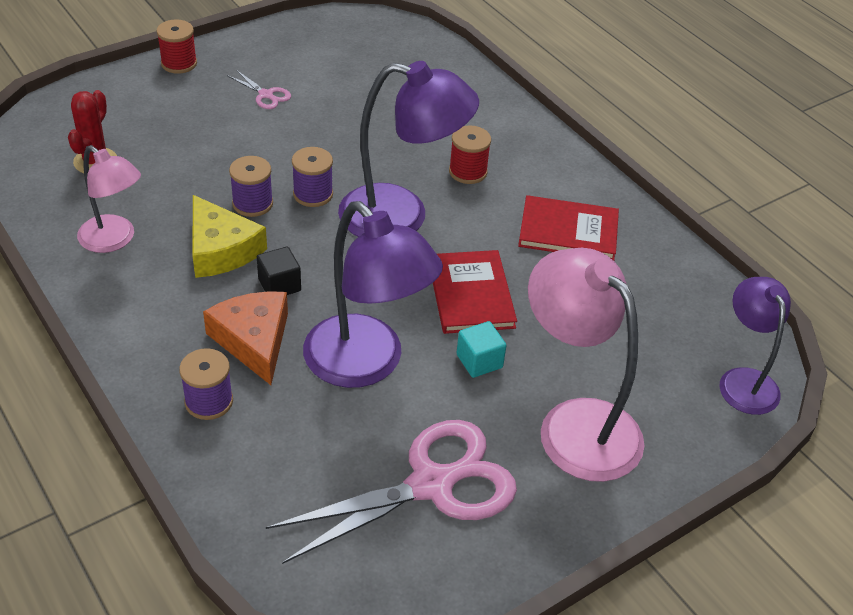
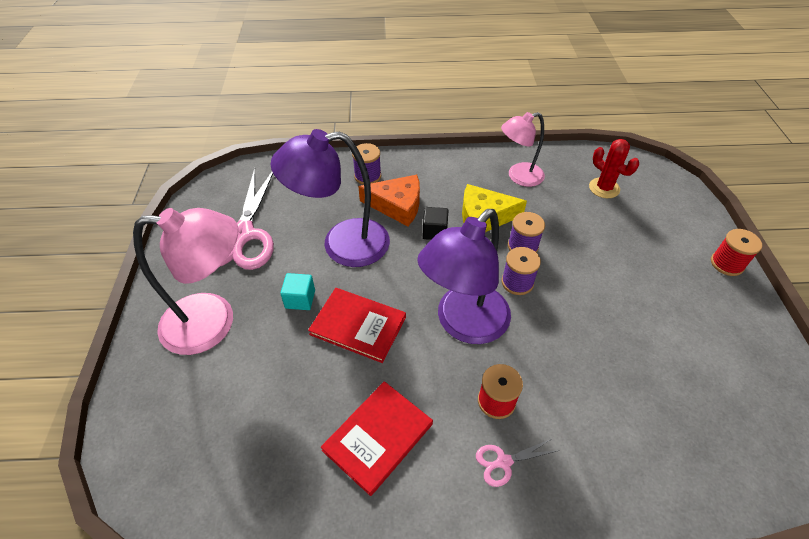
camera: 125 degrees right, 5 degrees up
(266, 95) = (664, 303): pink scissors -> pink scissors (503, 462)
(744, 380) = (142, 459): purple lamp -> none

